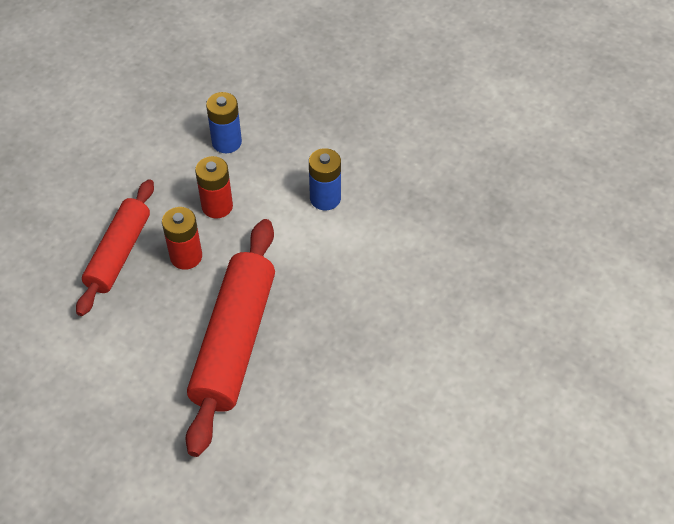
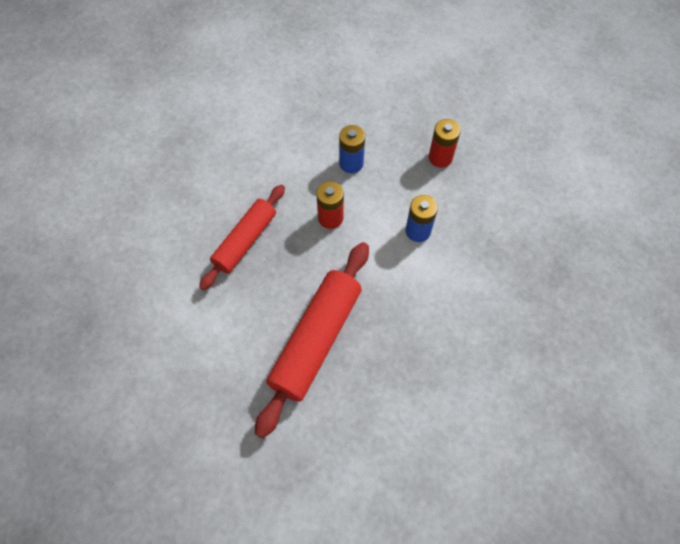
camera: 15 degrees right, 10 degrees up
(186, 256) = (296, 256): red battery -> red battery (440, 157)

